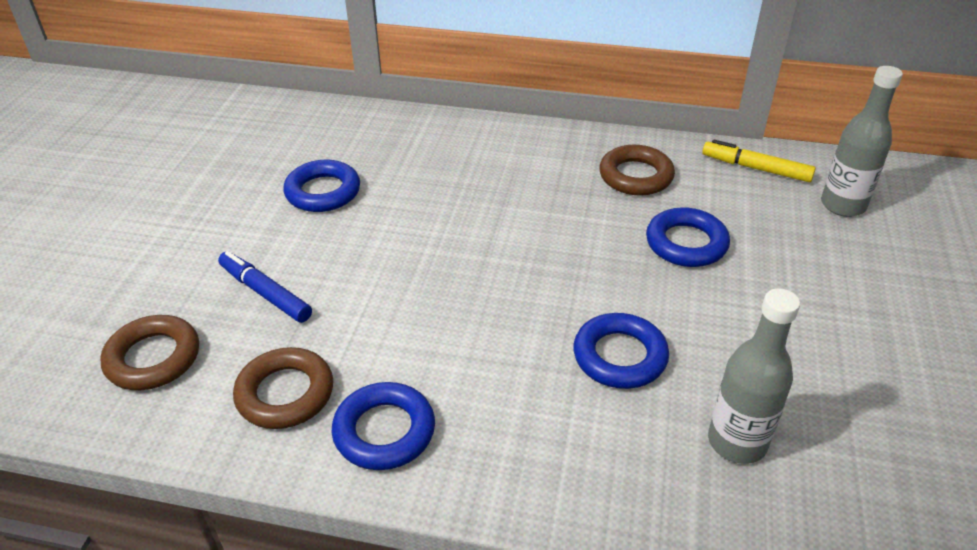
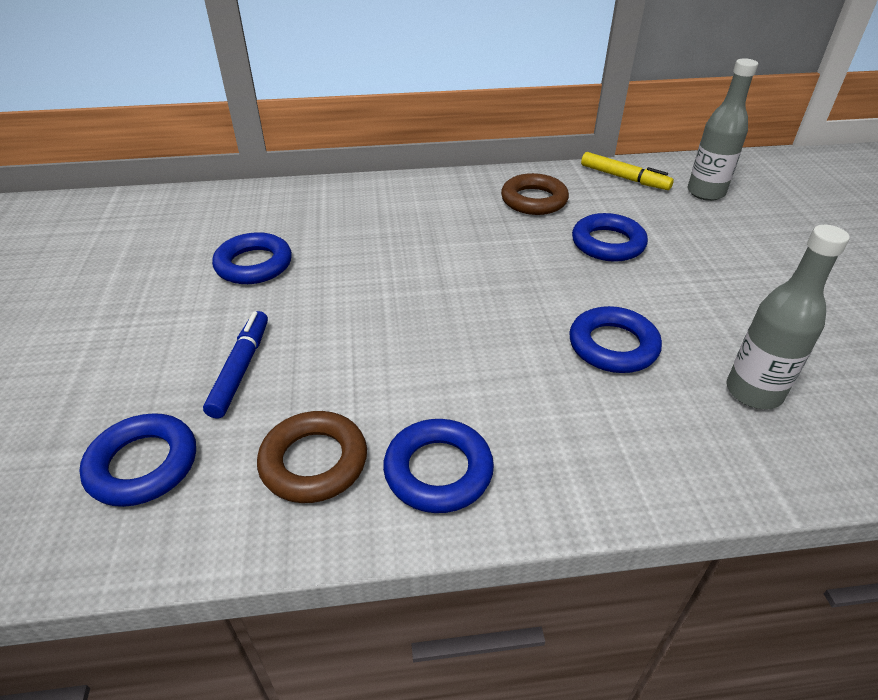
camera: 20 degrees left, 0 degrees up
(153, 358) = (143, 465): brown ring -> blue ring
(265, 293) = (241, 369): blue marker -> blue marker turned 75 degrees clockwise
(756, 168) = (624, 178): yellow marker -> yellow marker turned 150 degrees counterclockwise

